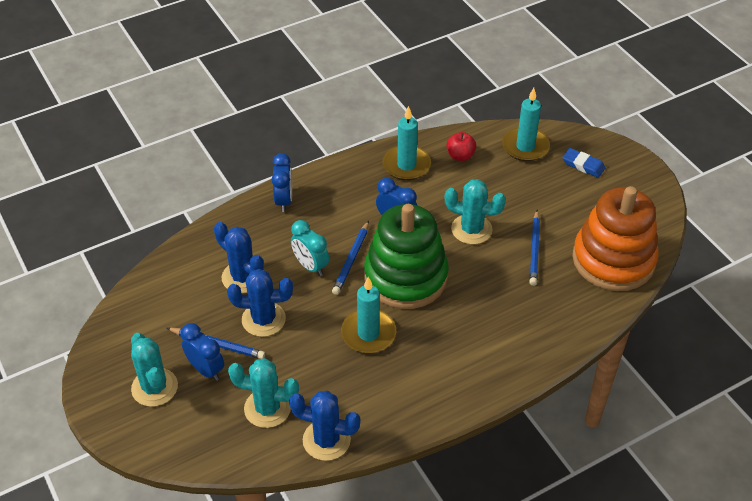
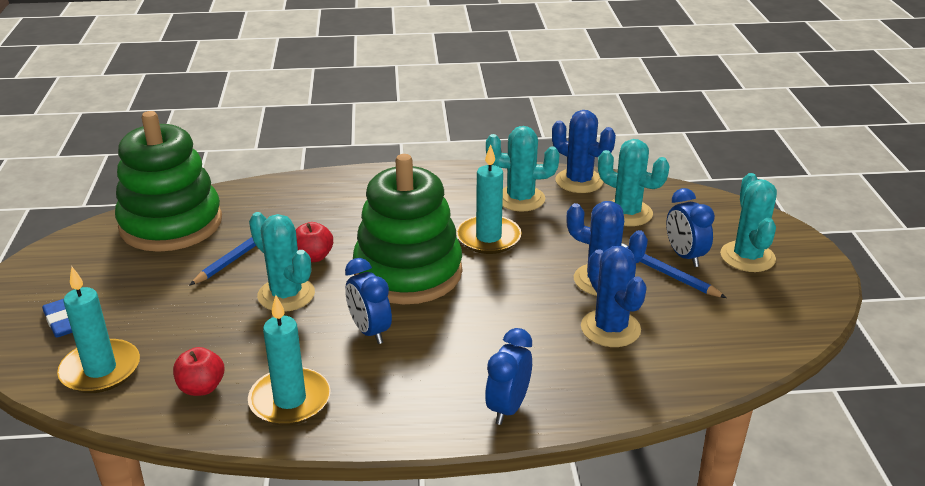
camera: 155 degrees left, 15 degrees down
(310, 266) = (515, 315): turquoise clock -> none
(351, 260) = (460, 307): blue pencil -> none
(367, 392) = (520, 199): none -> turquoise cactus
(482, 267) = (313, 257): none -> red apple
(613, 260) = (171, 224): orange stacking toy -> green stacking toy

